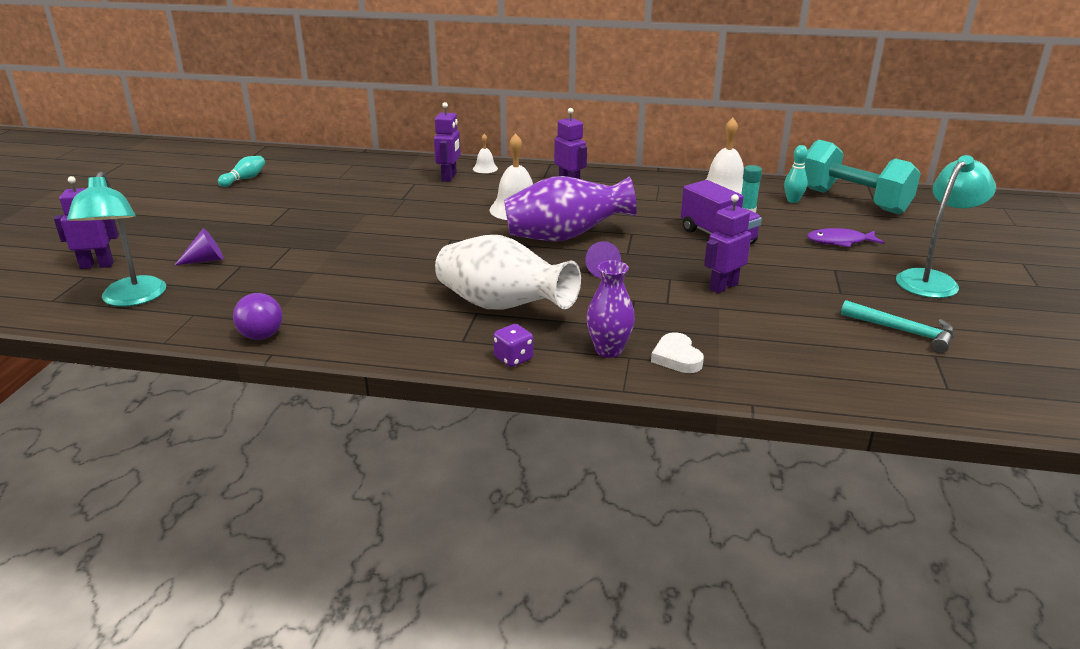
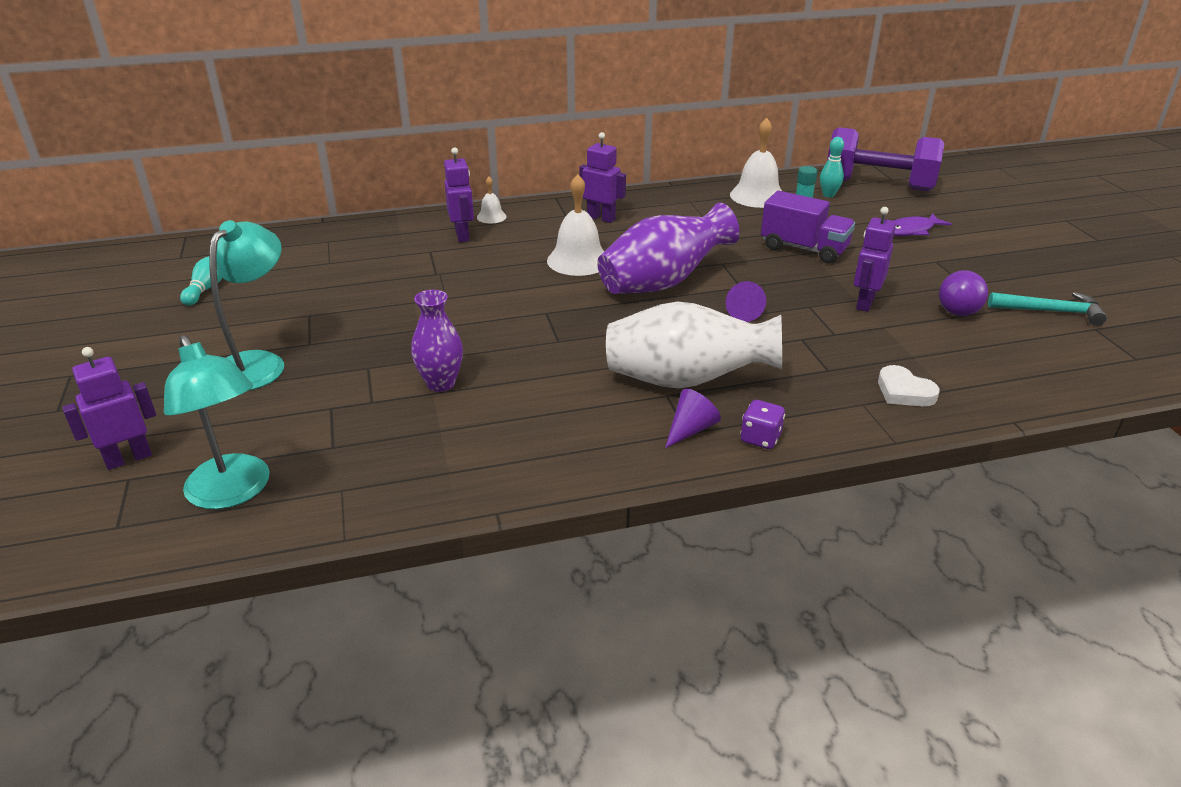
camera: 25 degrees left, 5 degrees up
(205, 260) = (276, 412): purple cone -> purple cone (690, 429)
(261, 336) = (460, 493): purple ball -> purple ball (957, 312)
(609, 350) = (838, 402): purple vase -> purple vase (441, 383)
(853, 201) = (878, 185): turquoise dumbbell -> purple dumbbell
(932, 280) = (1020, 253): turquoise lamp -> turquoise lamp (259, 363)

